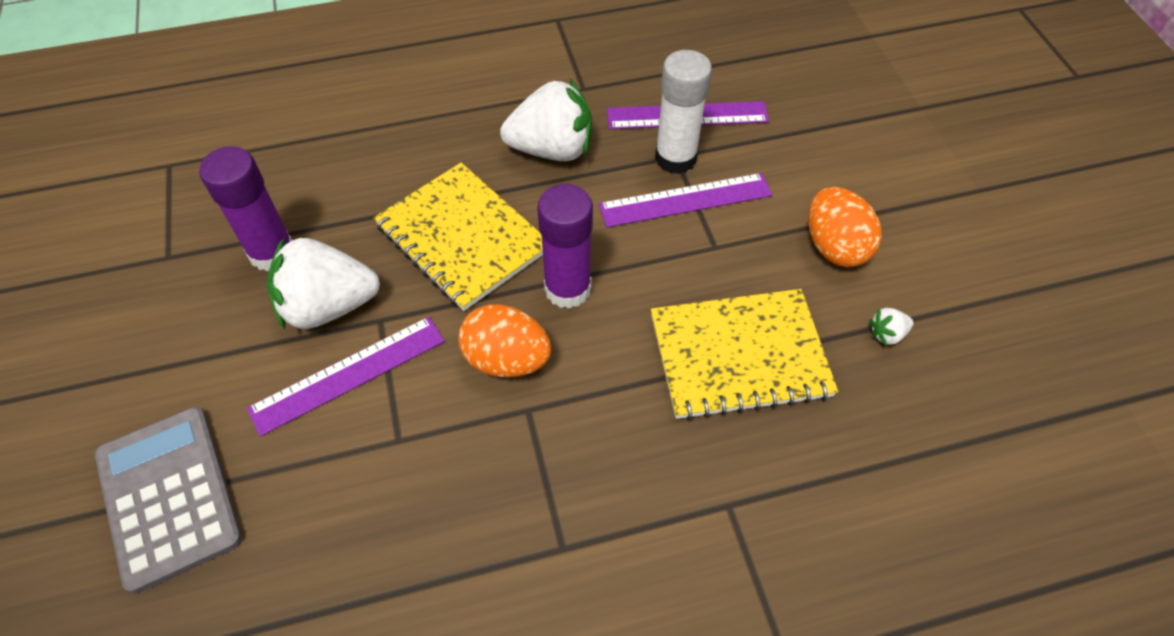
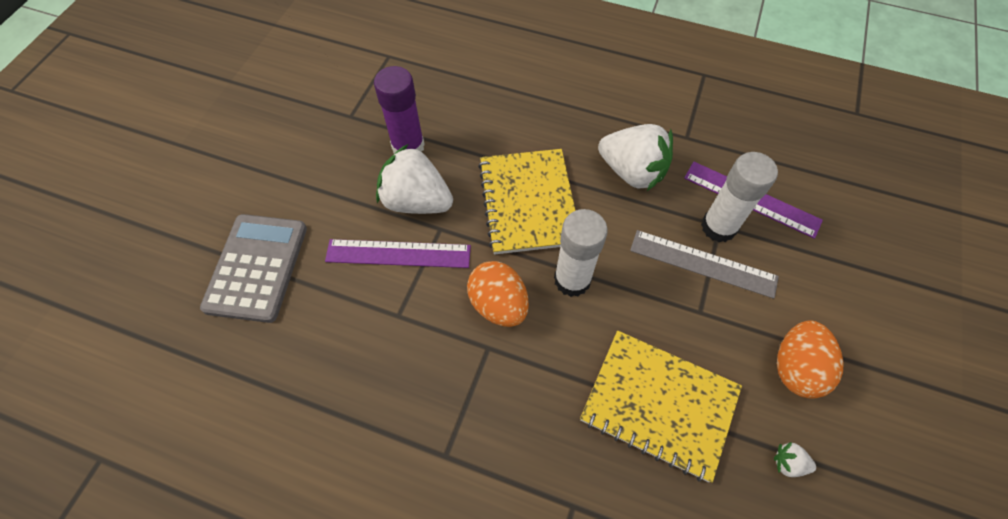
camera: 35 degrees right, 5 degrees up
(567, 289) = (572, 280): purple glue stick -> white glue stick
(685, 200) = (703, 263): purple ruler -> grey ruler

